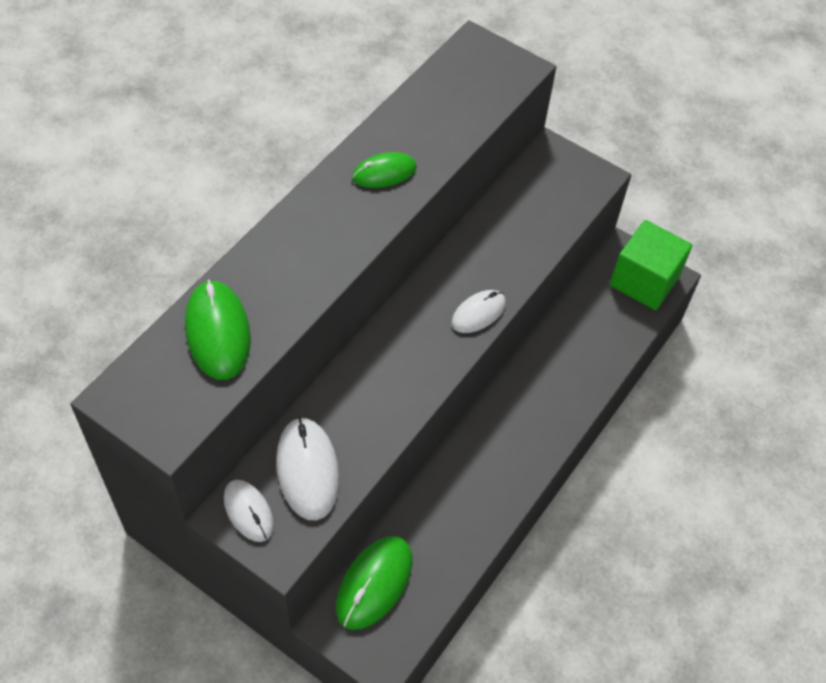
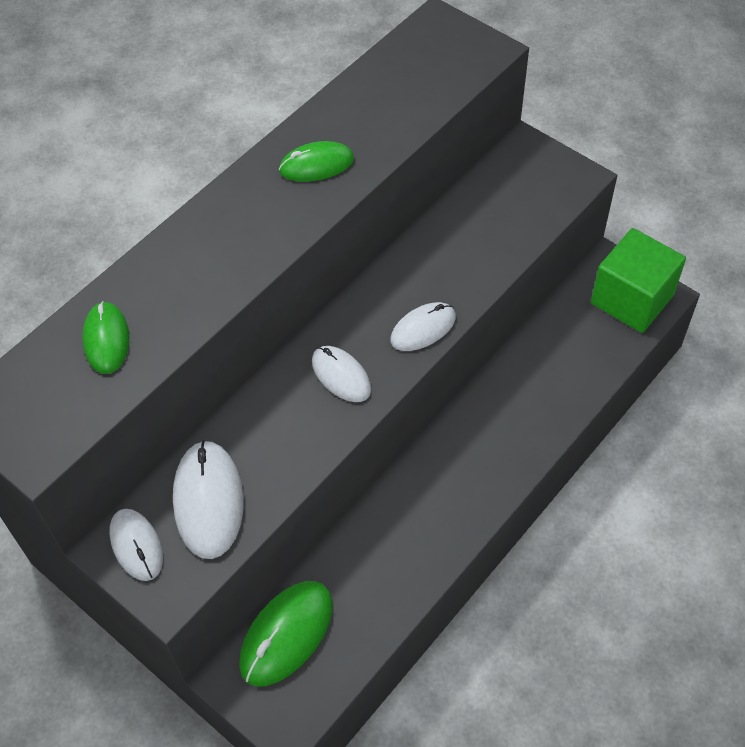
camera: 10 degrees right, 0 degrees up
(217, 332) = (106, 339): green mouse -> green mouse, size x0.64
(411, 356) = (341, 375): none -> white mouse

